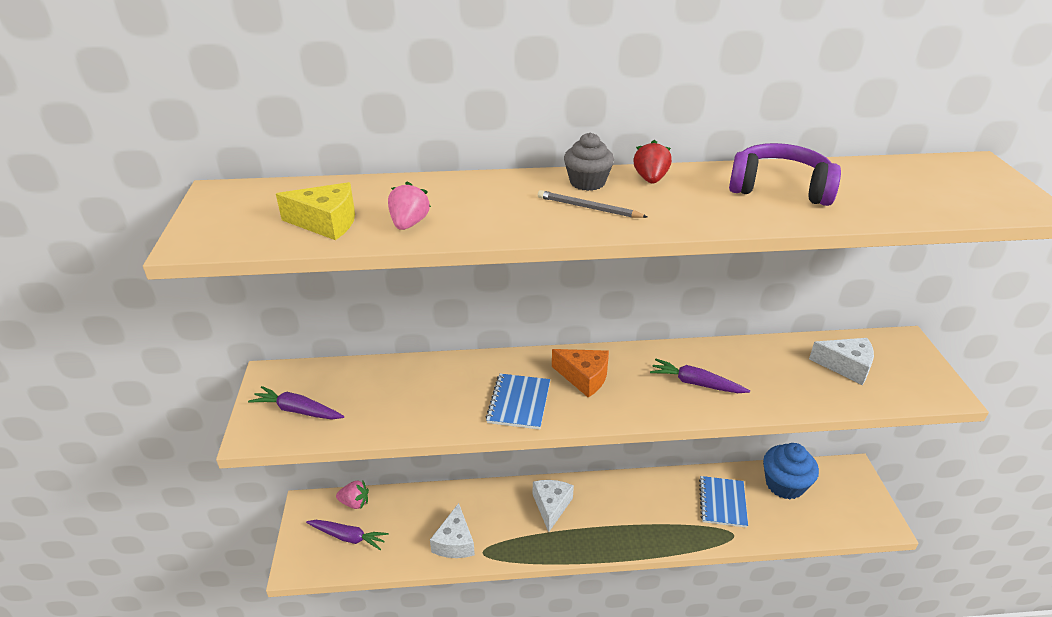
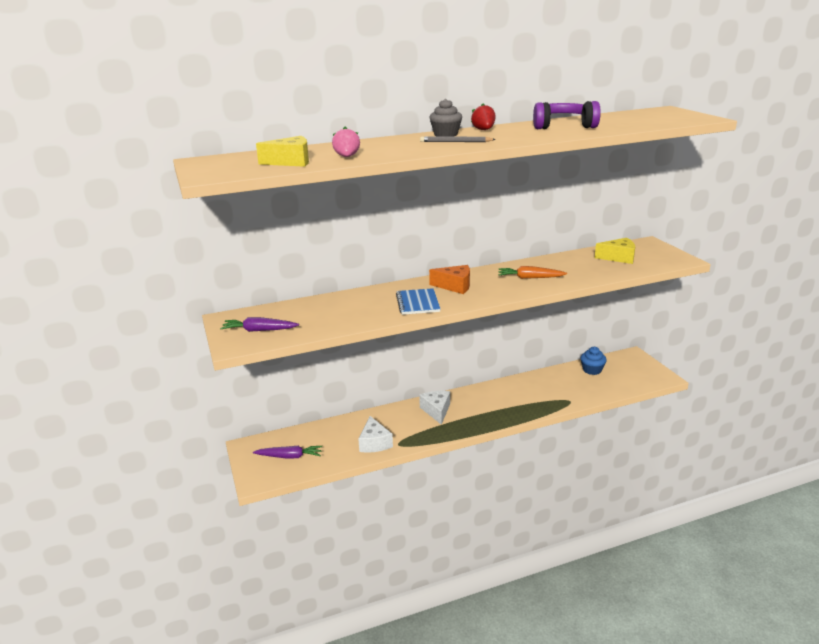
camera: 15 degrees left, 10 degrees down
(355, 503) = (284, 437): pink strawberry -> none
(695, 383) = (529, 278): purple carrot -> orange carrot
(722, 503) = (555, 386): blue notebook -> none
(784, 484) = (592, 370): blue cupcake -> blue cupcake, size x0.67
(846, 366) = (618, 258): white cheese -> yellow cheese

